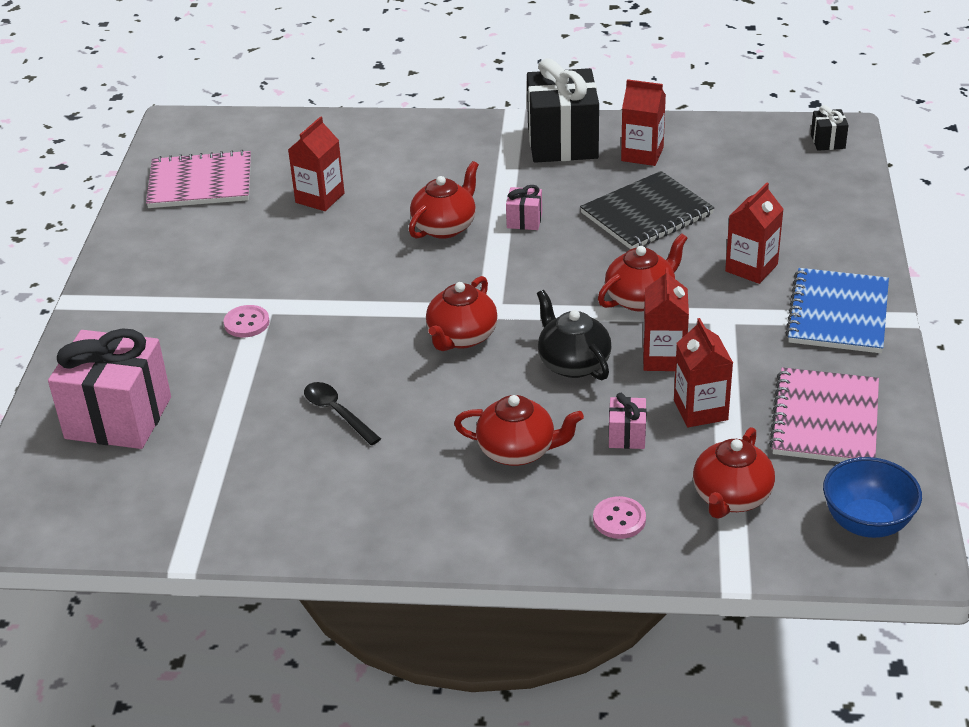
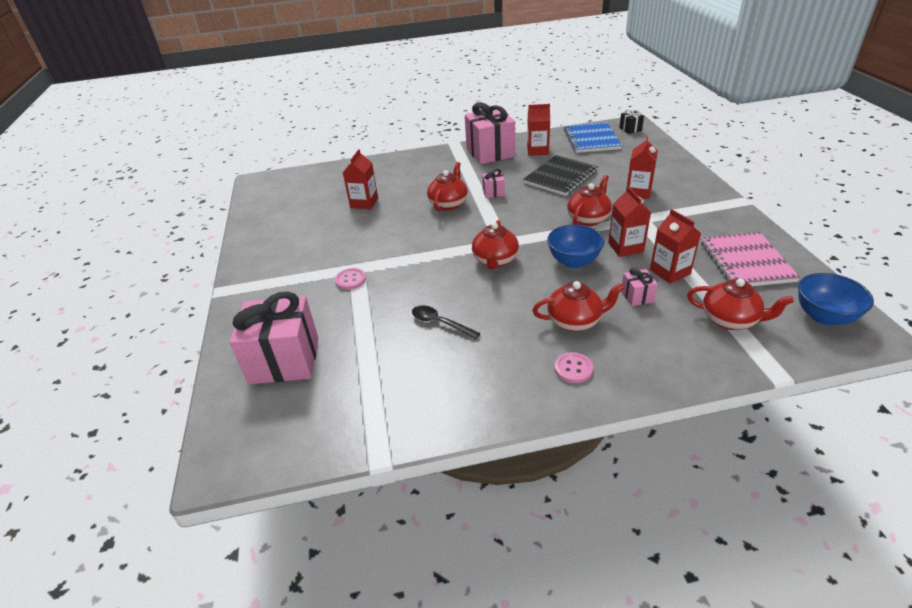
camera: 15 degrees left, 0 degrees up
(200, 183) = (285, 208): pink notebook -> none
(562, 142) = (490, 152): black gift -> pink gift
(573, 363) = (573, 261): black teapot -> blue bowl
(619, 519) = (671, 350): pink button -> pink button (573, 369)
(731, 497) = (730, 320): red teapot -> red teapot turned 75 degrees counterclockwise
(838, 314) = (704, 205): blue notebook -> blue notebook (591, 139)

